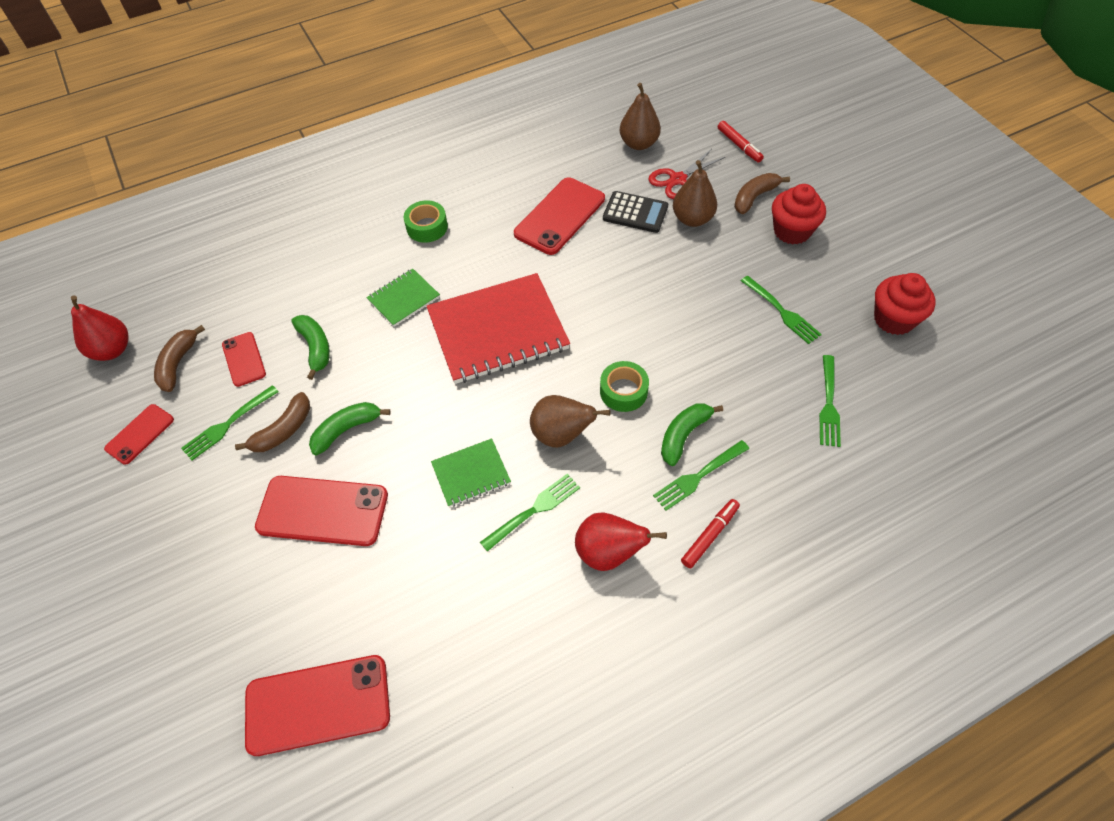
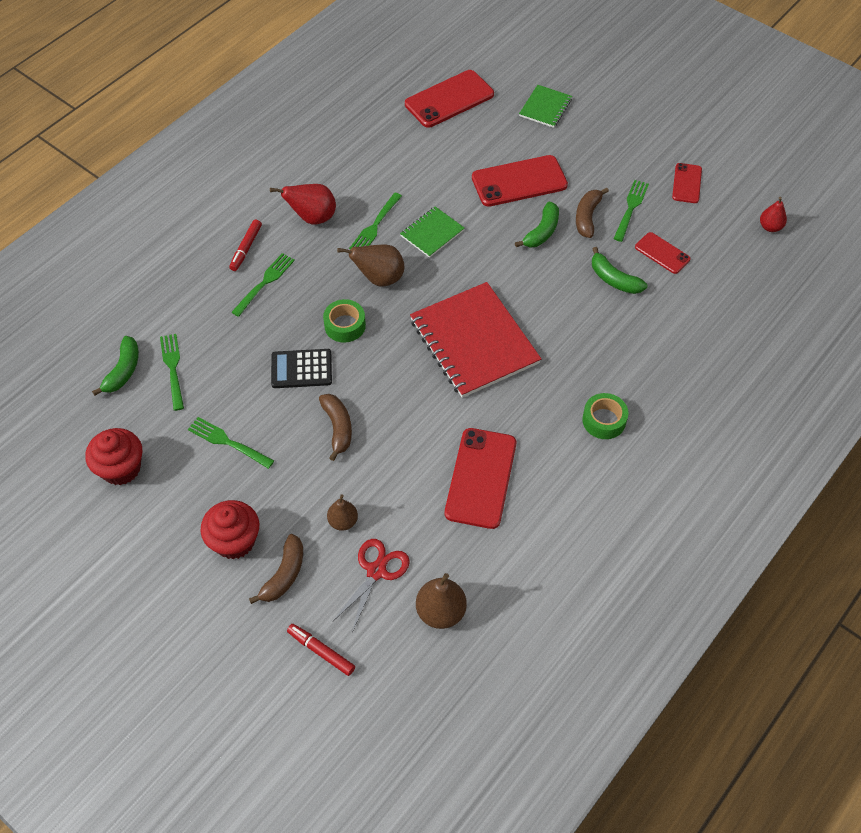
camera: 155 degrees right, 0 degrees up
(112, 350) = (770, 227): red pear -> red pear, size x0.63
(178, 363) = (709, 234): brown banana -> brown banana (338, 428)
(404, 299) = (573, 343): green notebook -> green notebook (545, 107)
(498, 330) = (474, 342): red notebook -> red notebook turned 75 degrees counterclockwise
(635, 212) = (405, 509): black calculator -> black calculator (301, 369)
(684, 435) = (285, 307): green banana -> green banana (123, 371)
(692, 219) = (343, 521): brown pear -> brown pear, size x0.63

